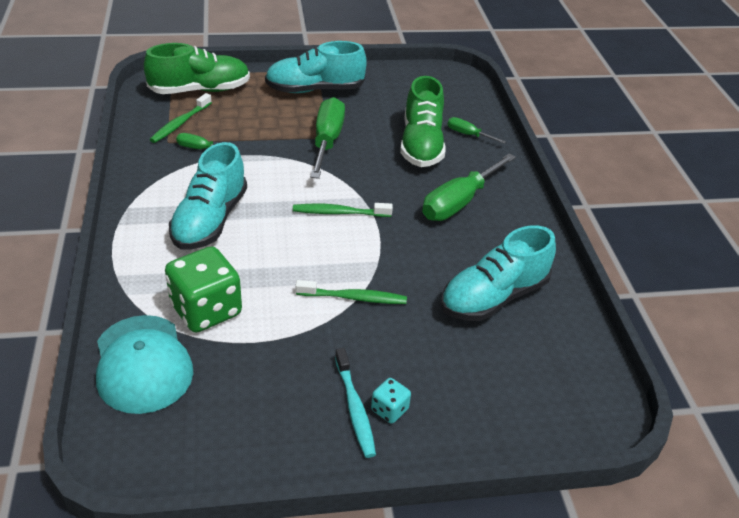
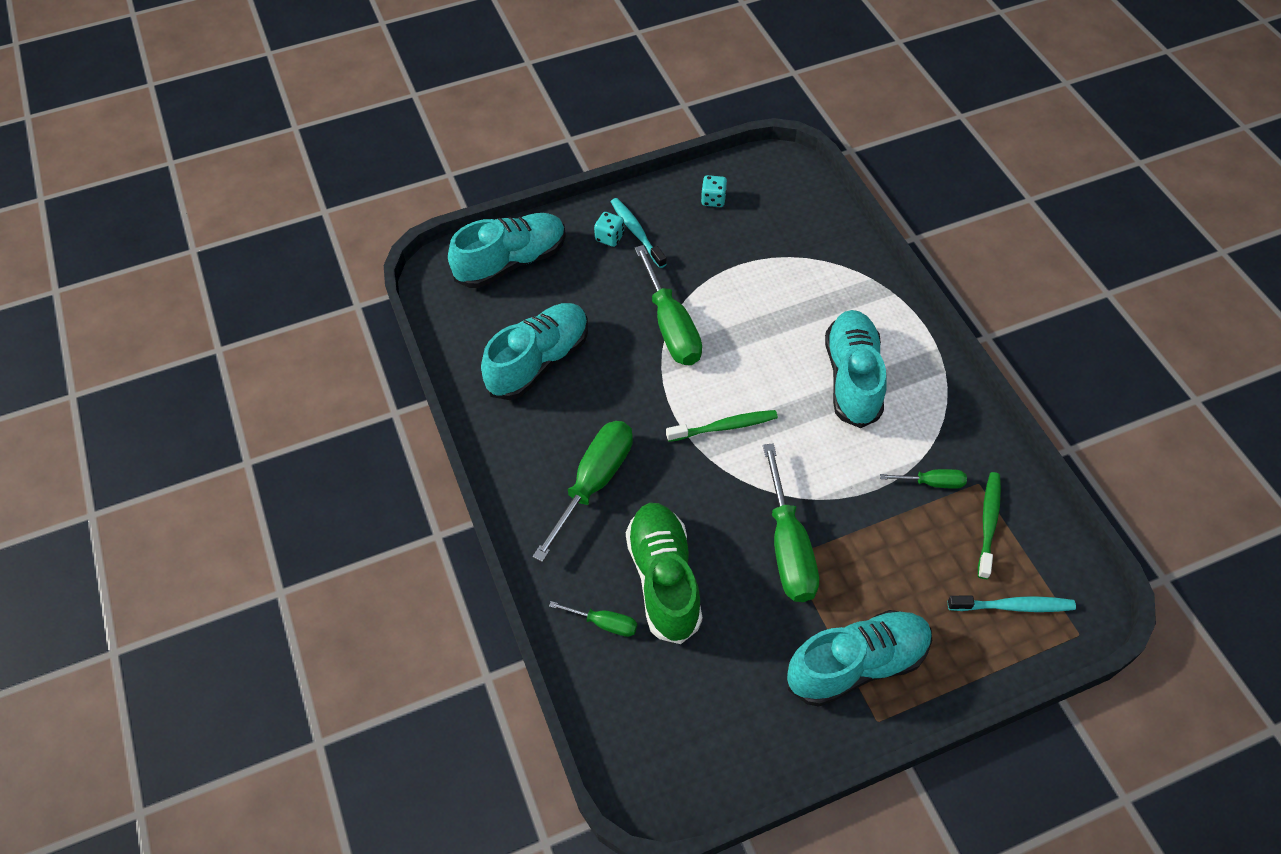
camera: 170 degrees right, 15 degrees up
(143, 364) = (814, 225): turquoise cap -> none
(200, 90) = (1013, 606): green shoe -> turquoise toothbrush
(206, 310) = (794, 281): green dice -> none
(242, 428) = (713, 200): none -> turquoise dice
(354, 298) = (671, 326): green toothbrush -> green screwdriver
(513, 408) = (512, 262): none -> turquoise shoe

